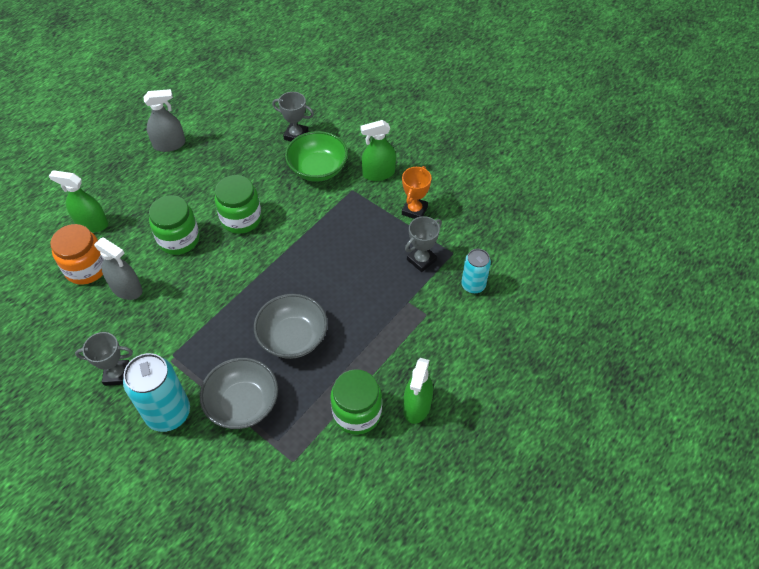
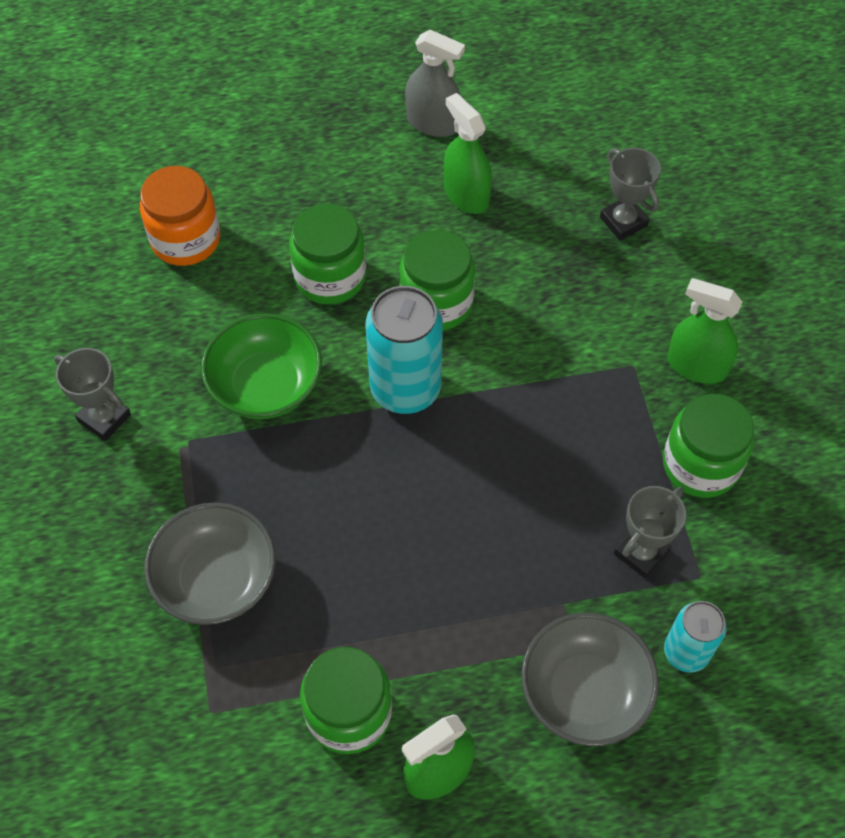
camera: 40 degrees right, 5 degrees up
(92, 224) = (241, 179): green spray bottle -> green spray bottle (466, 195)
(126, 289) = (209, 304): grey spray bottle -> none
(168, 413) = (119, 519): turquoise can -> turquoise can (405, 389)
(293, 337) = (357, 534): grey bowl -> grey bowl (584, 692)
(318, 169) = (610, 297): green bowl -> green bowl (266, 385)
(414, 210) = (700, 465): orange trophy -> green jar
(421, 260) = (641, 552): grey trophy -> grey trophy turned 45 degrees counterclockwise

